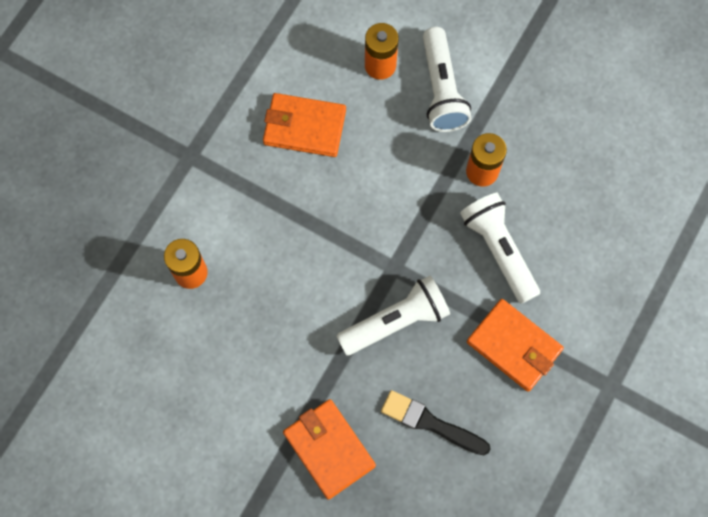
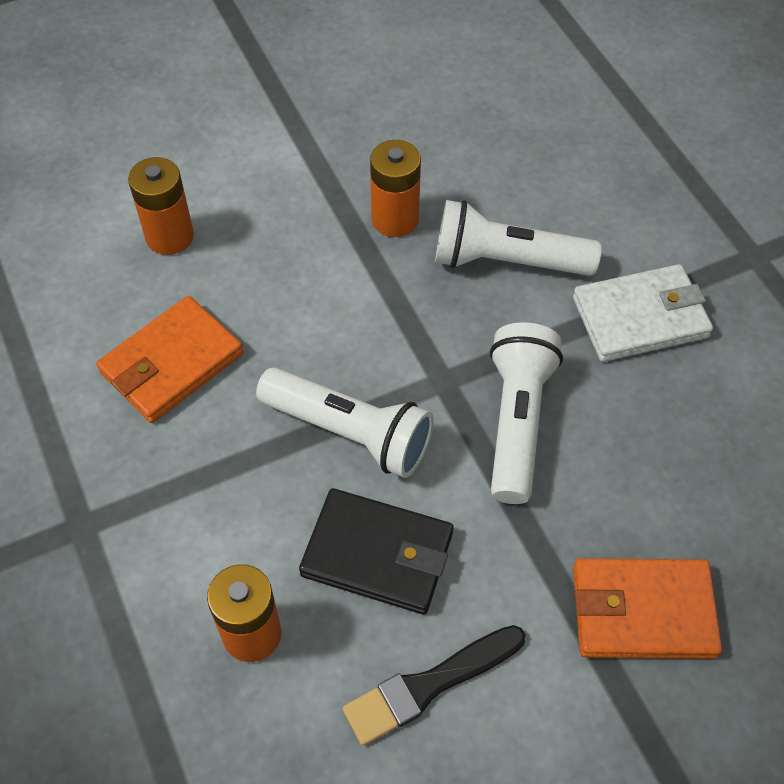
camera: 55 degrees left, 15 degrees down
(270, 302) = (378, 554): none -> black wallet
(430, 423) = (683, 465): black brush -> black brush (429, 685)
(441, 89) = (258, 197): white flashlight -> white flashlight (349, 433)
(514, 346) = (640, 317): orange wallet -> white wallet

